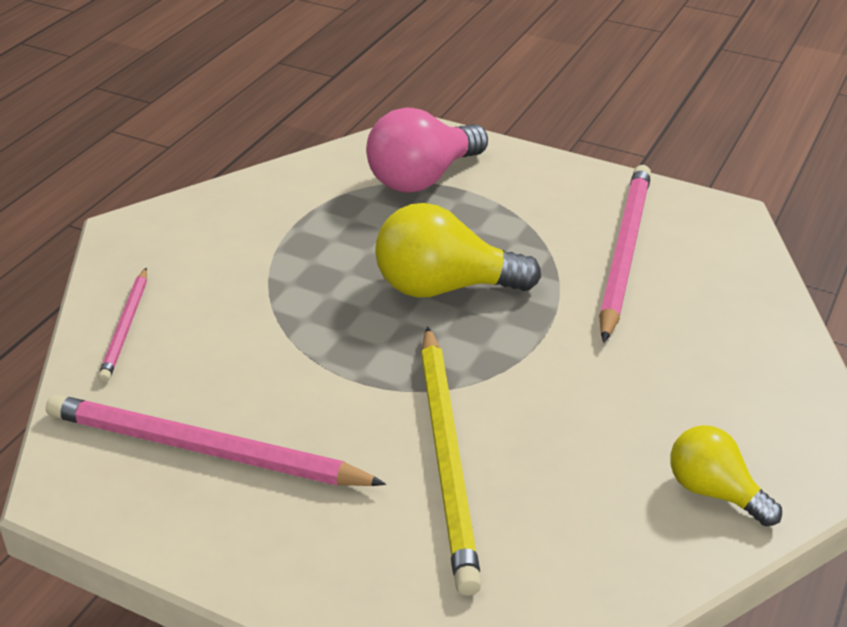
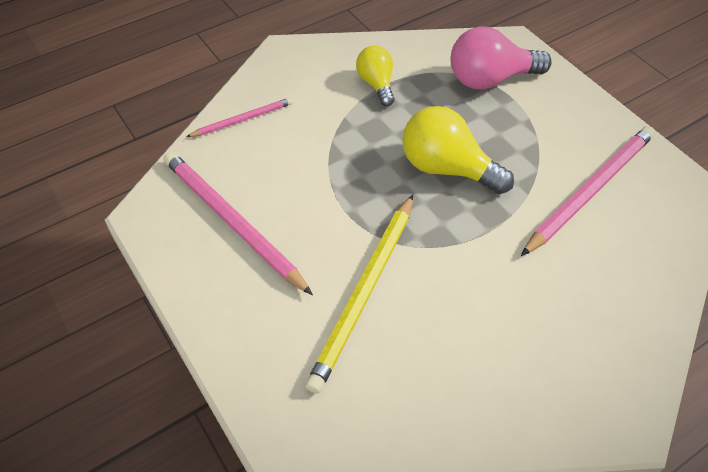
camera: 30 degrees right, 15 degrees up
(126, 327) = (242, 120): pink pencil -> pink pencil turned 150 degrees counterclockwise
(714, 492) = (519, 400): yellow light bulb -> yellow light bulb (376, 84)

